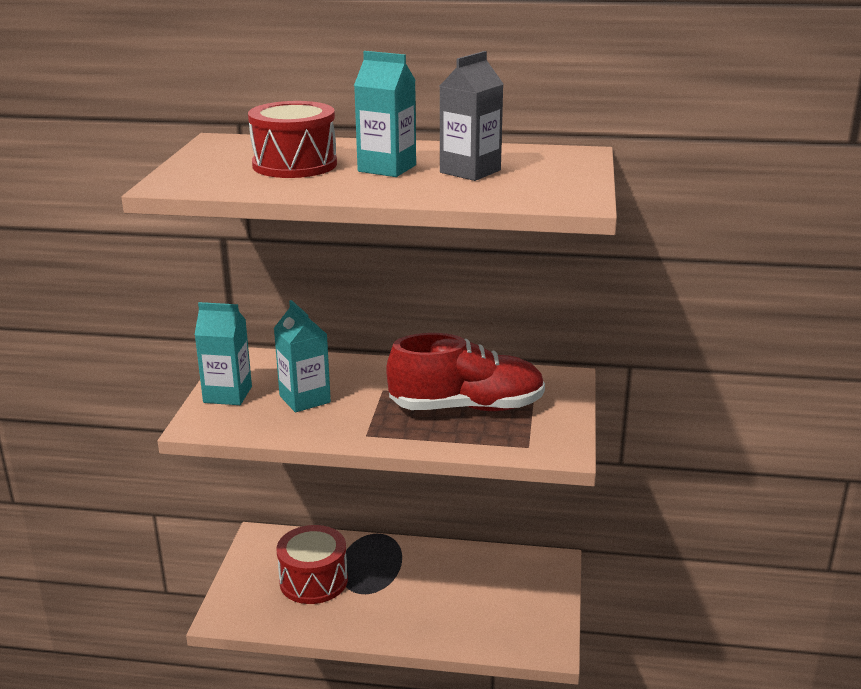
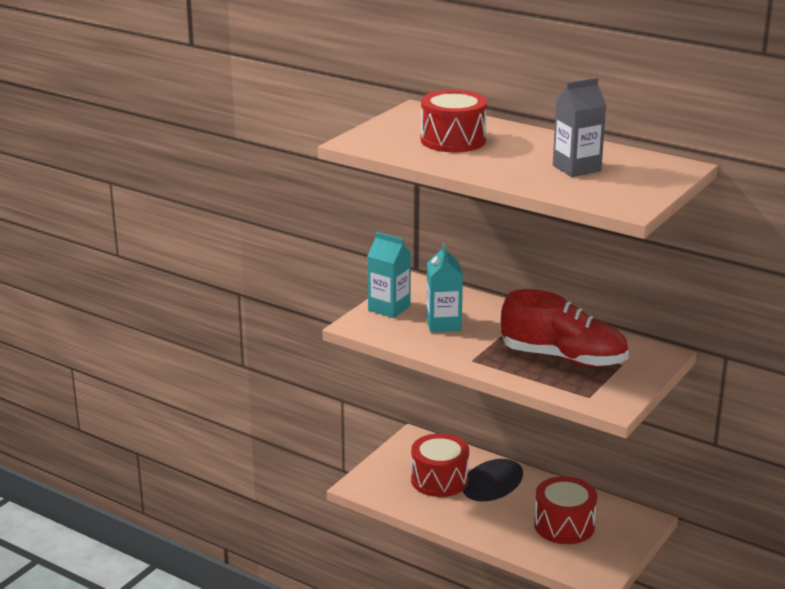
camera: 25 degrees right, 0 degrees up
(387, 168) = (517, 155): turquoise carton -> none
(477, 595) = (564, 525): none -> red drum

